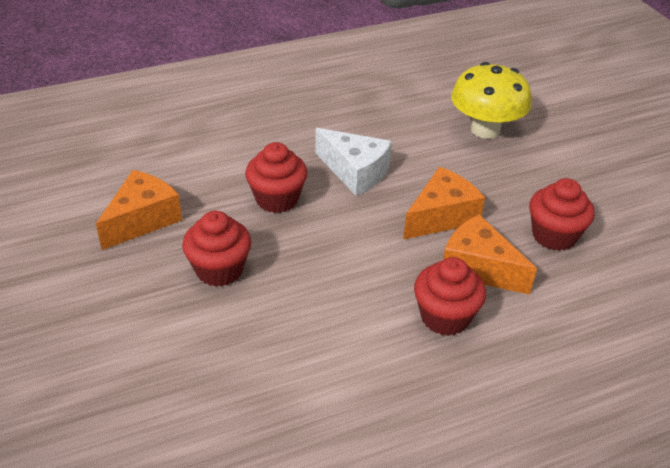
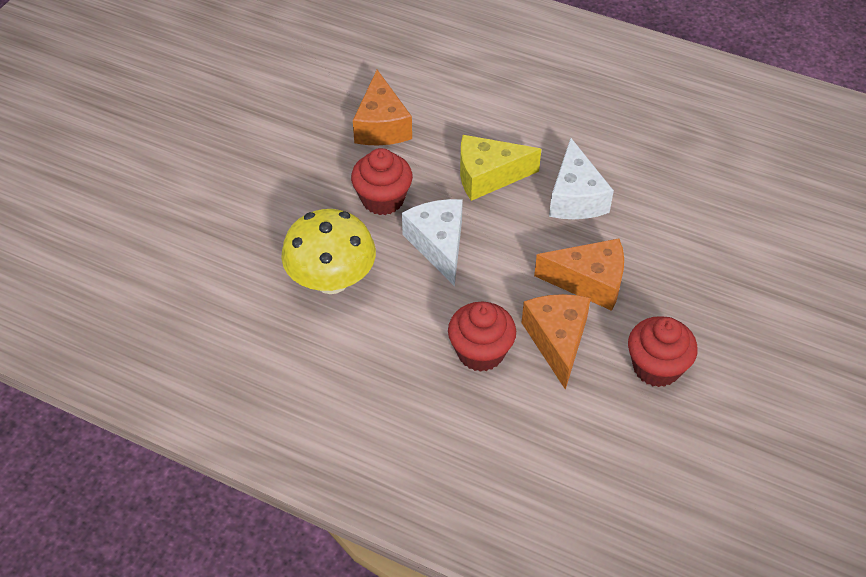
camera: 50 degrees right, 10 degrees up
(142, 220) = (381, 126): orange cheese -> orange cheese turned 90 degrees clockwise
(277, 199) = (488, 176): red cupcake -> yellow cheese
(309, 269) = (438, 245): none -> white cheese
(485, 129) = (742, 241): yellow mushroom -> yellow mushroom (331, 280)

